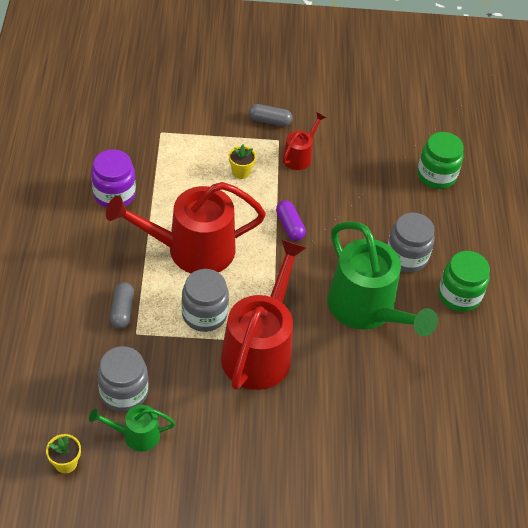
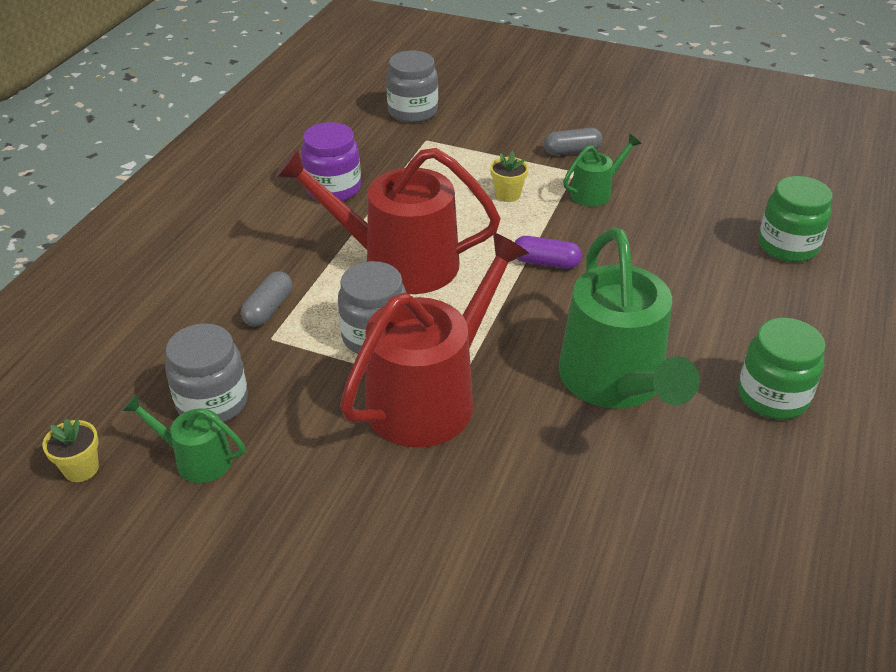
camera: 25 degrees right, 10 degrees down
(269, 121) = (572, 151): grey capsule -> grey capsule turned 45 degrees counterclockwise
(289, 226) = (546, 262): purple capsule -> purple capsule turned 75 degrees counterclockwise
(299, 156) = (595, 192): red watering can -> green watering can
(406, 257) = (704, 331): grey jar -> grey jar (412, 112)

